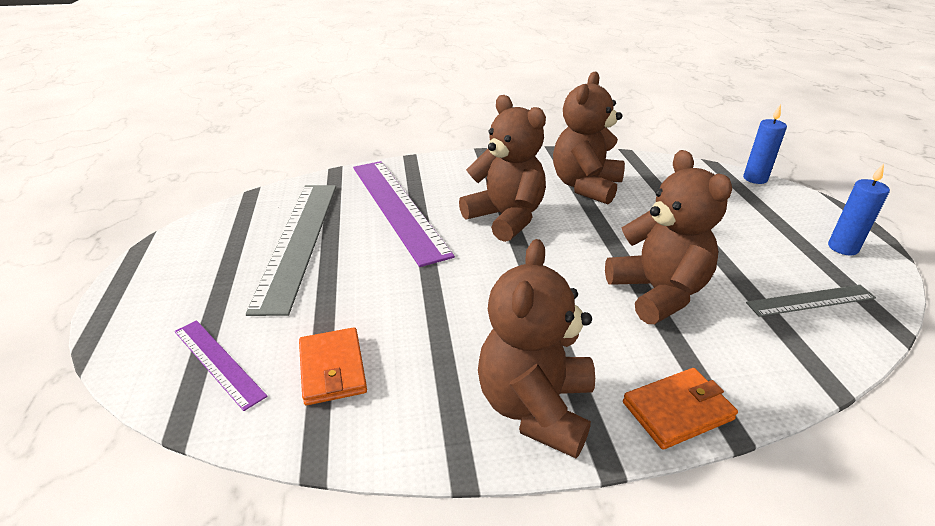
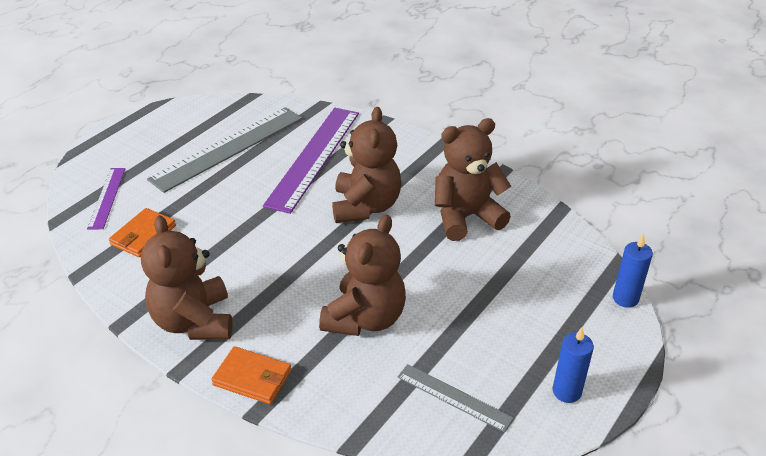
camera: 45 degrees right, 5 degrees up
(535, 407) = (194, 321): brown teddy bear -> brown teddy bear turned 75 degrees counterclockwise

